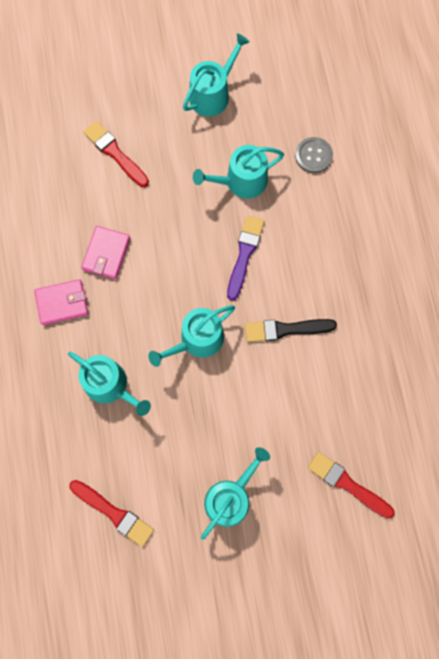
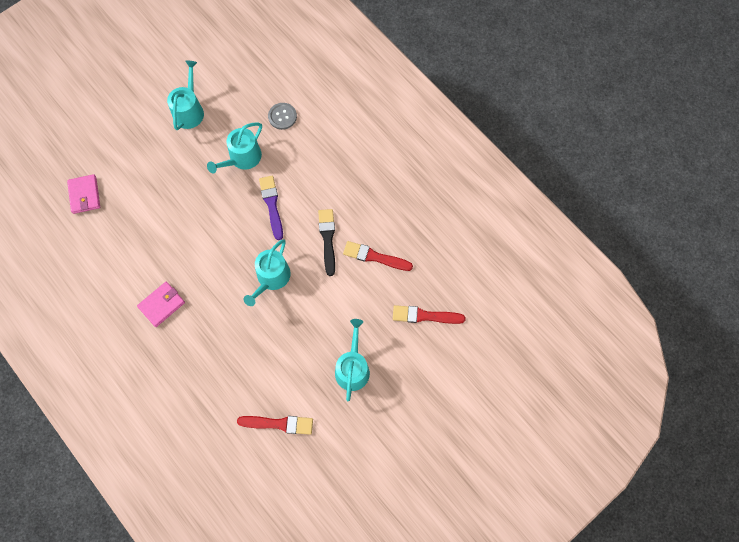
camera: 30 degrees left, 5 degrees down
(106, 253) = (174, 255): pink wallet -> pink wallet (84, 195)
(110, 385) = (228, 341): turquoise watering can -> none
(115, 153) = (142, 184): red brush -> red brush (374, 257)
(286, 329) = (327, 239): black brush -> black brush turned 120 degrees clockwise

